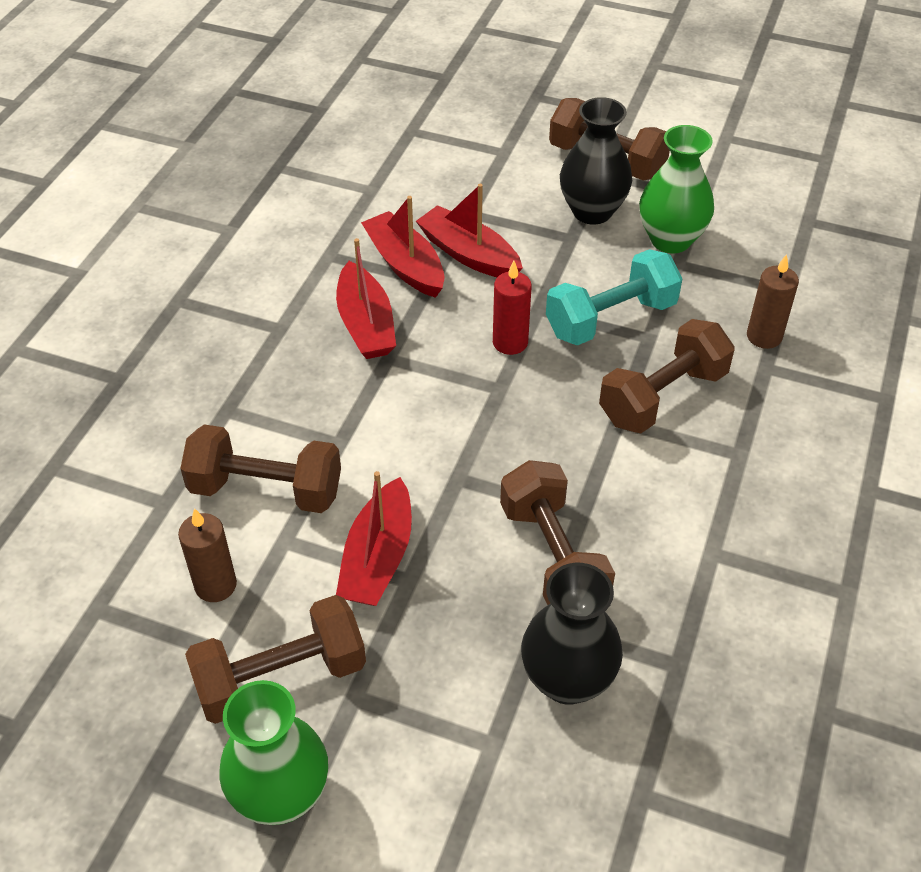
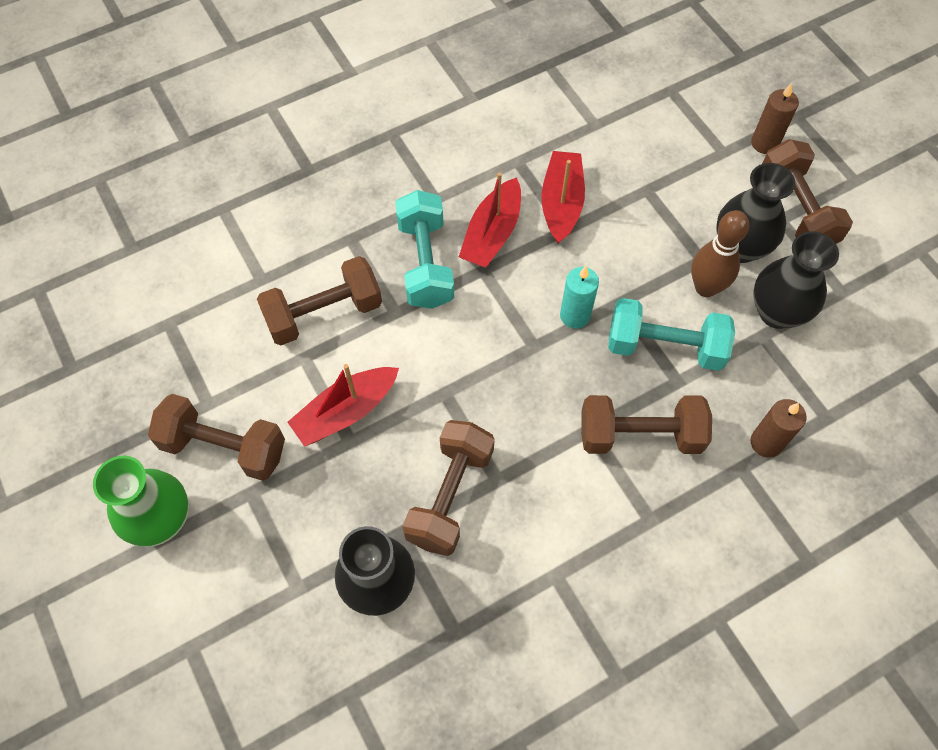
camera: 40 degrees right, 15 degrees up
(215, 585) = (241, 358): brown candle -> brown candle (764, 143)
(266, 490) = (324, 314): brown dumbbell -> brown dumbbell turned 75 degrees counterclockwise
(326, 385) = (425, 263): none -> turquoise dumbbell
(468, 254) = (613, 224): red boat -> none
(510, 342) = (575, 315): red candle -> turquoise candle
(596, 256) = (705, 287): none -> brown bowling pin
(670, 240) = (777, 312): green vase -> black vase

